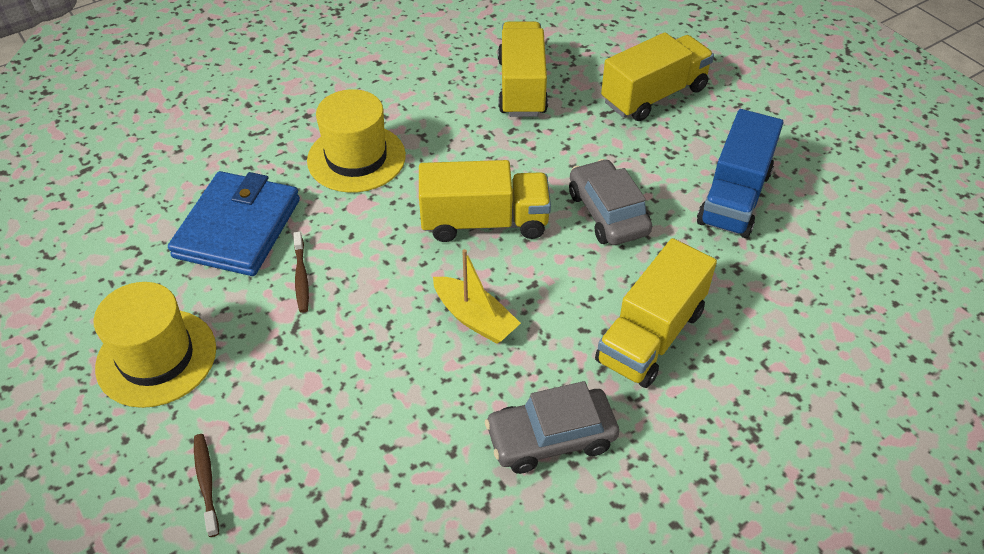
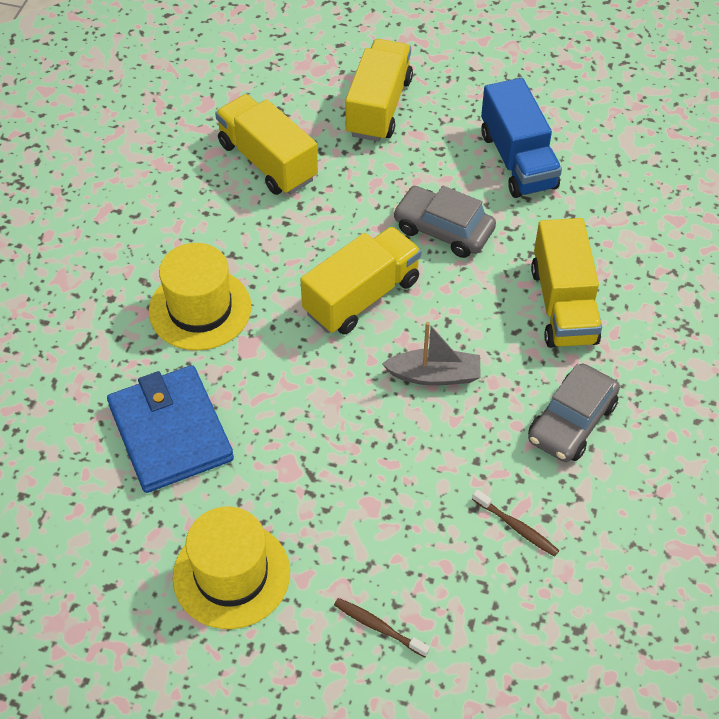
camera: 40 degrees left, 5 degrees up
(301, 277) = (270, 435): brown toothbrush -> brown toothbrush (516, 527)
(475, 318) = (434, 375): yellow boat -> grey boat

